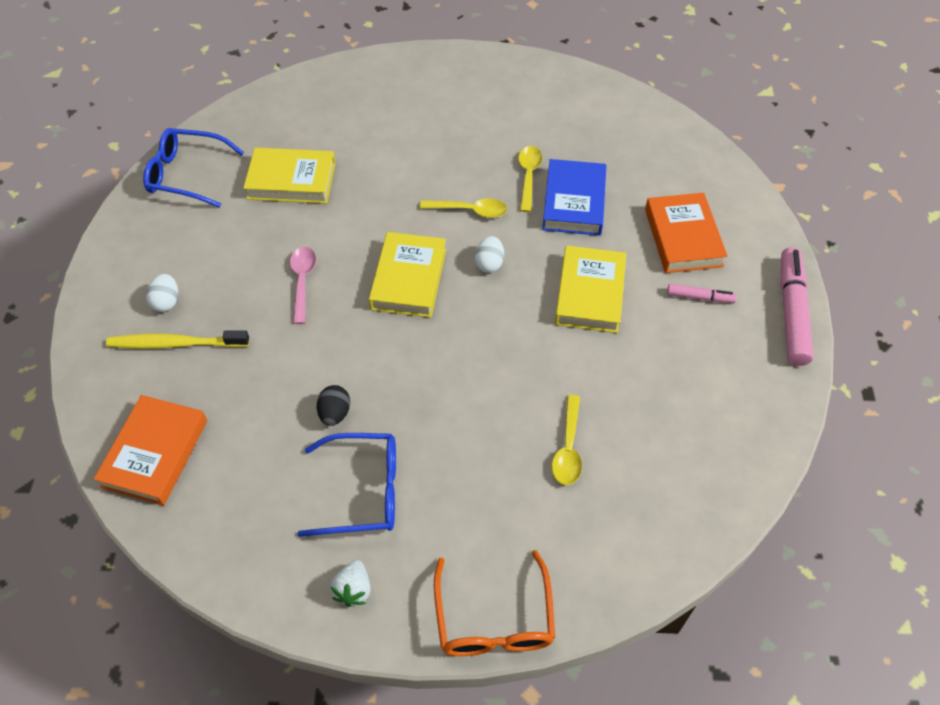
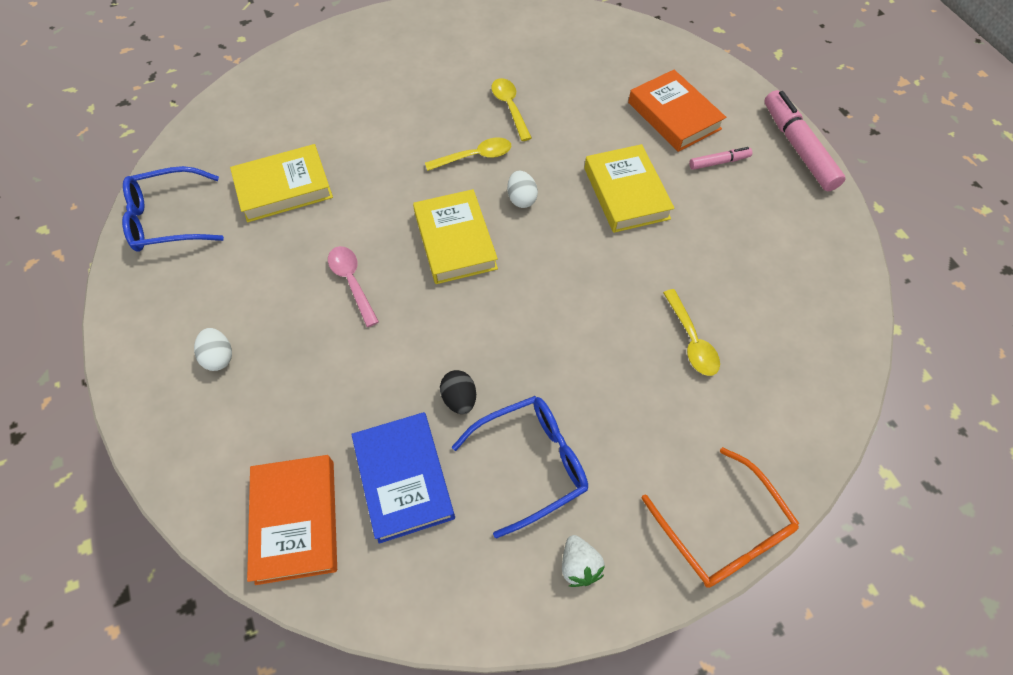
camera: 25 degrees left, 5 degrees up
(175, 344) = (252, 397): yellow toothbrush -> none
(574, 202) = (563, 117): blue book -> blue book (404, 479)

